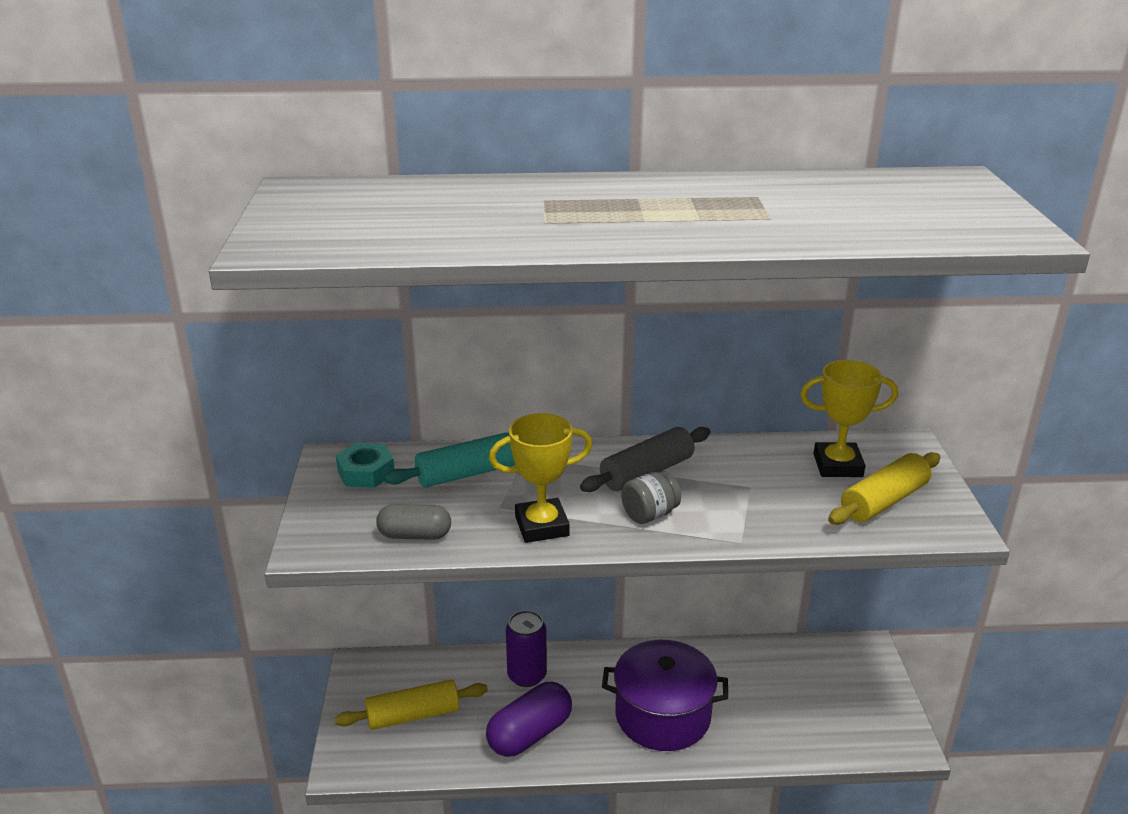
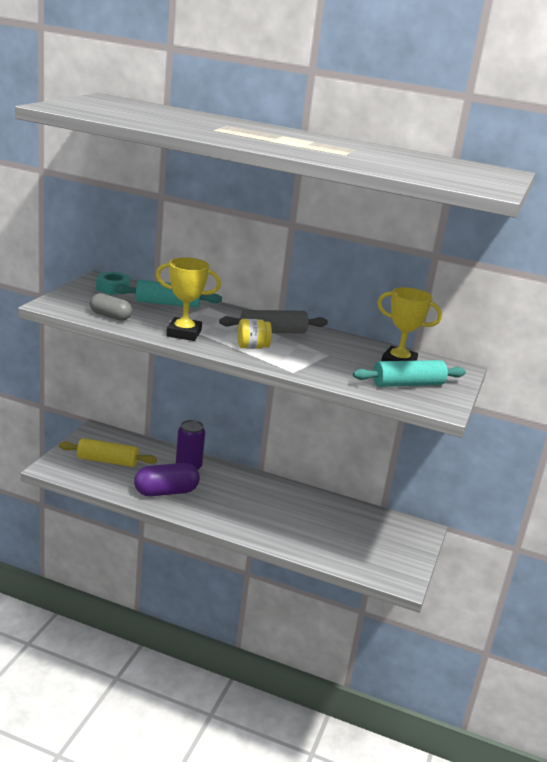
camera: 20 degrees right, 5 degrees down
(650, 514) = (252, 347): grey jar -> yellow jar
(662, 715) = (254, 512): purple pot -> none
(883, 501) = (407, 384): yellow rolling pin -> turquoise rolling pin

